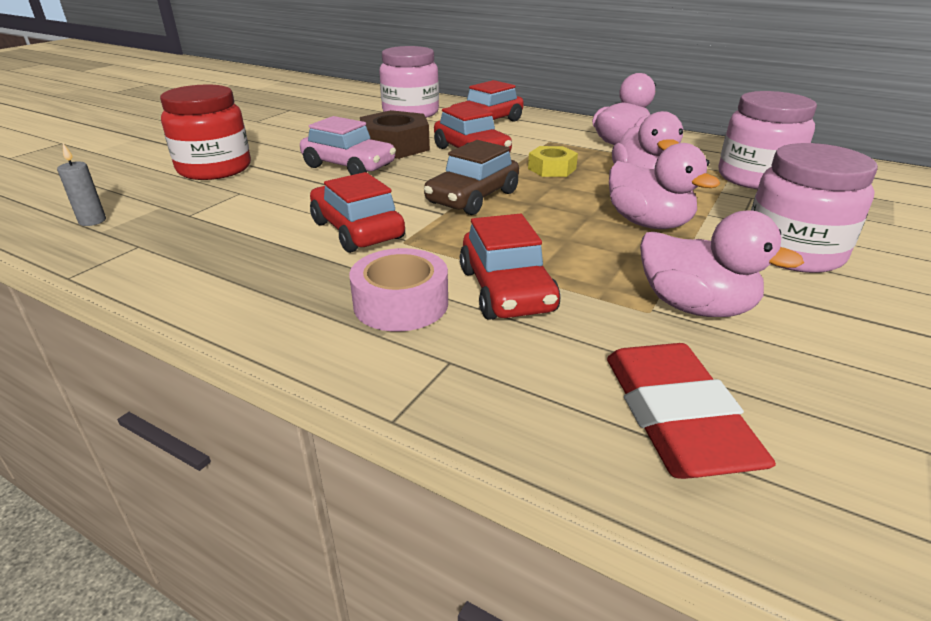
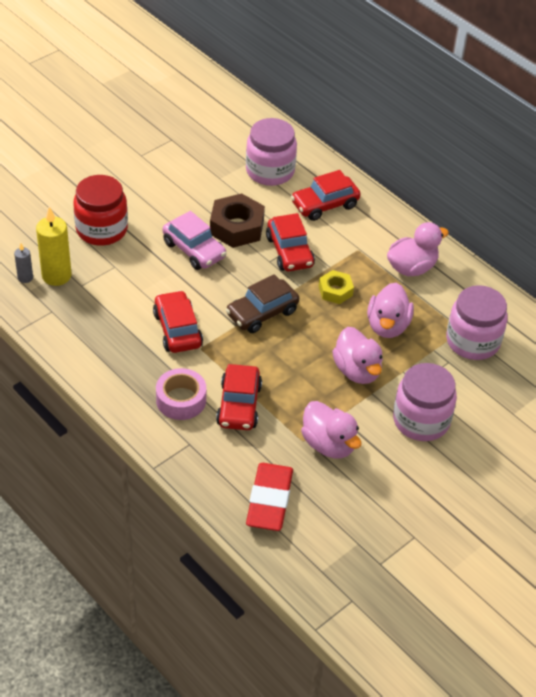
camera: 15 degrees right, 15 degrees up
(147, 212) = (56, 276): none -> yellow candle

